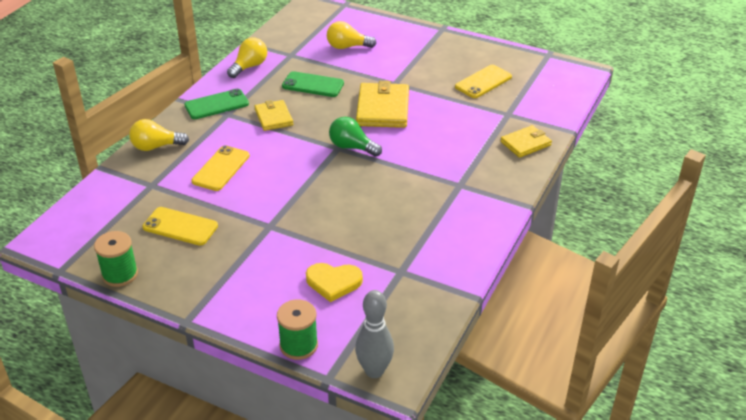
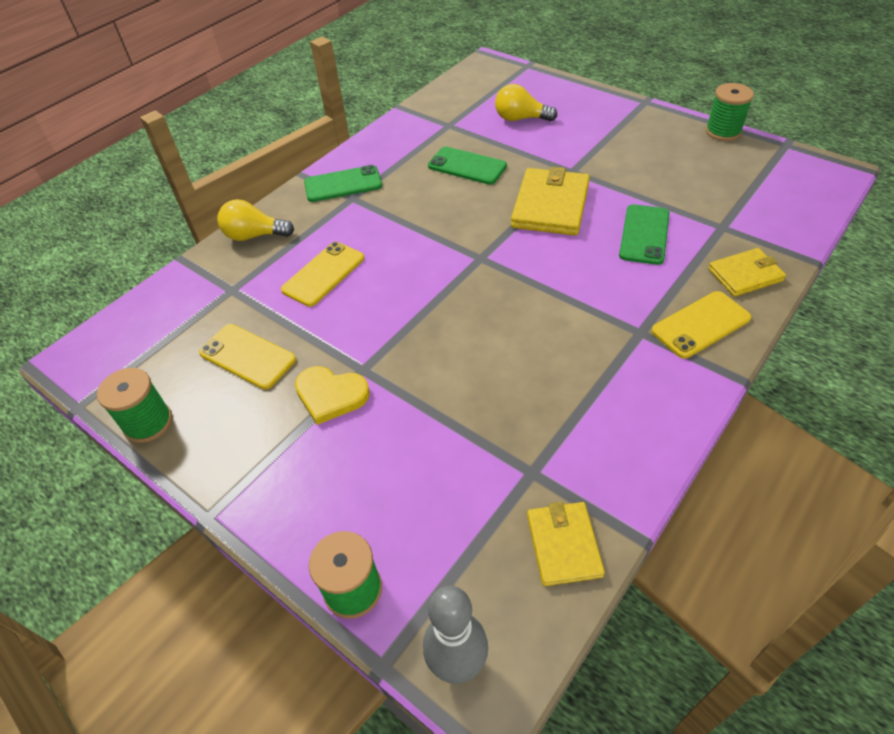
camera: 15 degrees right, 10 degrees up
(249, 67) = (395, 137): yellow light bulb -> none
(273, 117) = (408, 207): yellow wallet -> yellow wallet (563, 545)
(333, 282) = (429, 478): yellow heart -> yellow heart (331, 395)
(352, 147) = (499, 258): green light bulb -> none
(454, 123) = (644, 234): none -> green phone
(483, 82) = (692, 177): yellow phone -> yellow phone (700, 325)
(502, 48) = (723, 131): none -> green spool

